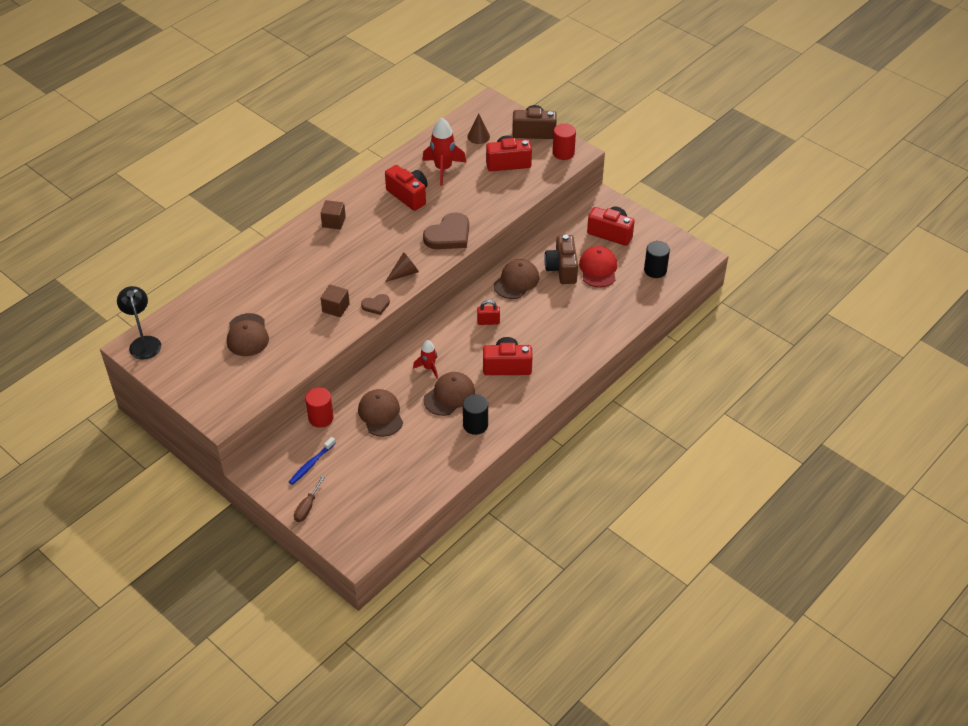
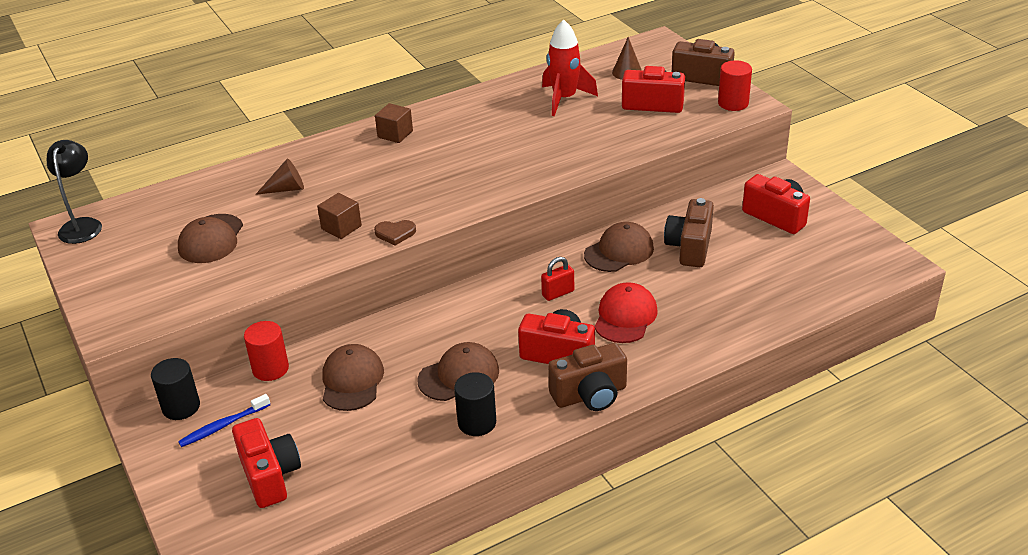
camera: 20 degrees right, 10 degrees down
(307, 507) = (184, 482): brown screwdriver -> none
(404, 273) = (453, 203): brown cone -> brown cone (286, 189)
(408, 195) = (505, 120): red camera -> red camera (270, 476)
(429, 367) = (448, 334): red rocket -> none
(449, 235) = (535, 170): brown heart -> none
(488, 322) = (558, 293): red padlock -> red padlock turned 45 degrees counterclockwise
(538, 391) = (590, 395): none -> brown camera
(598, 269) = (742, 255): red cap -> red cap (625, 316)
(655, 270) = (826, 271): black cylinder -> black cylinder (181, 407)

